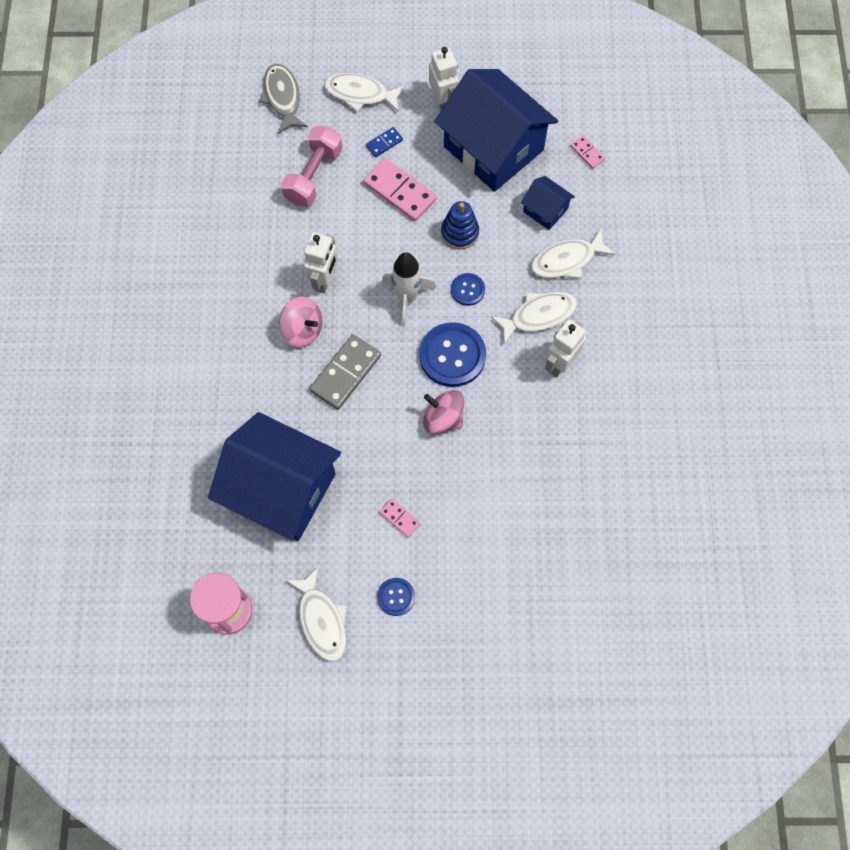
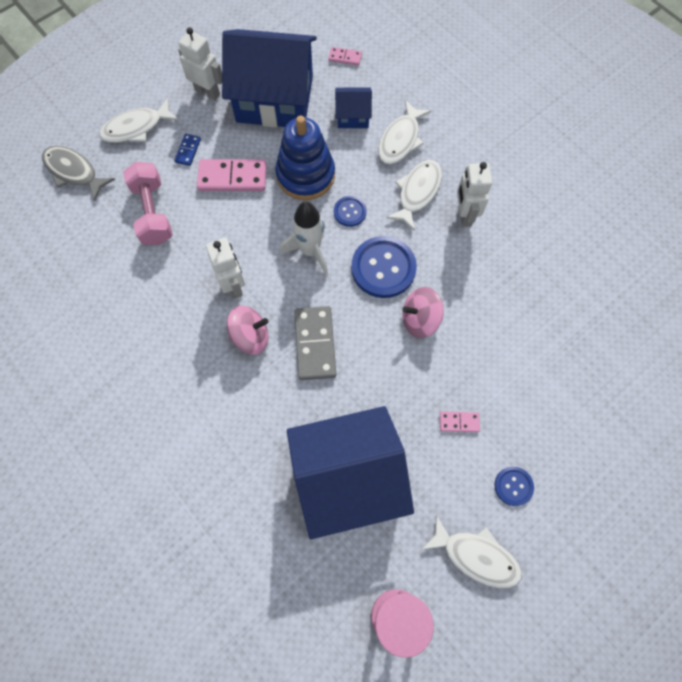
camera: 40 degrees left, 0 degrees up
(459, 233) = (305, 175): blue stacking toy -> blue stacking toy, size x1.62

